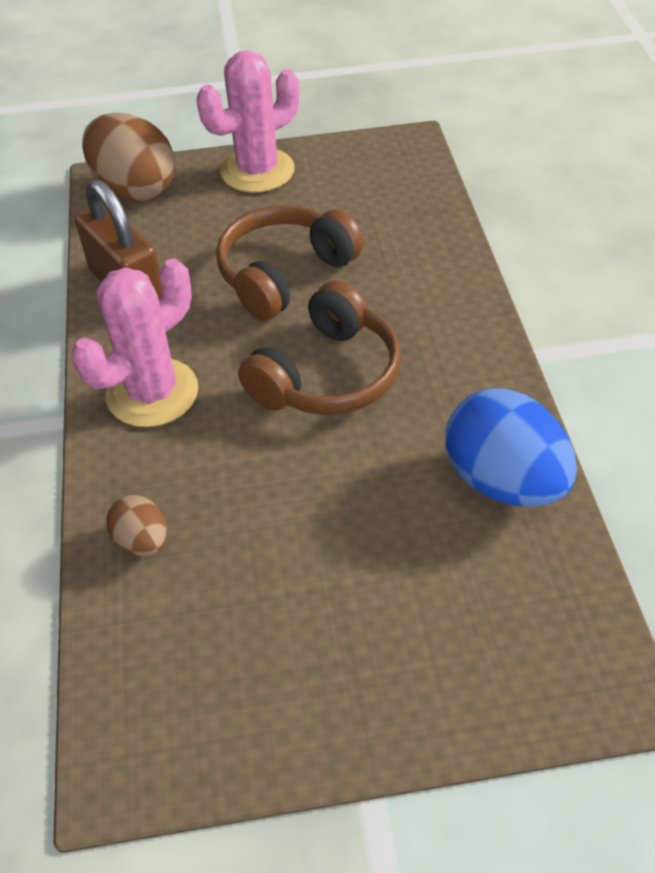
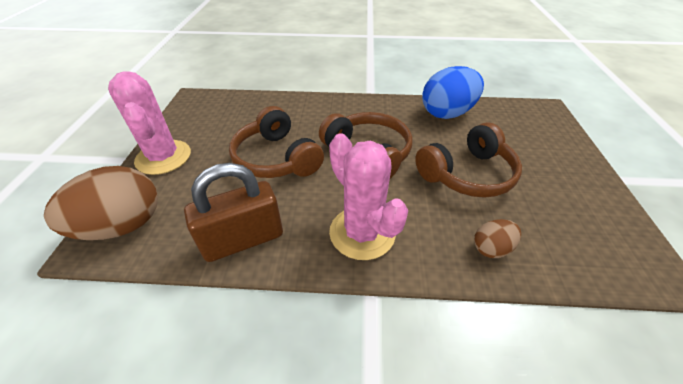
camera: 80 degrees left, 5 degrees down
(306, 513) = (467, 174): none -> brown headphones

